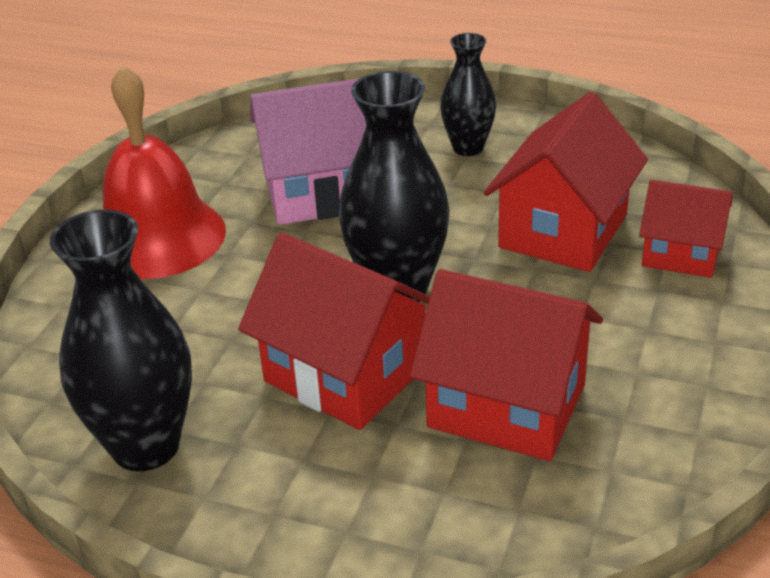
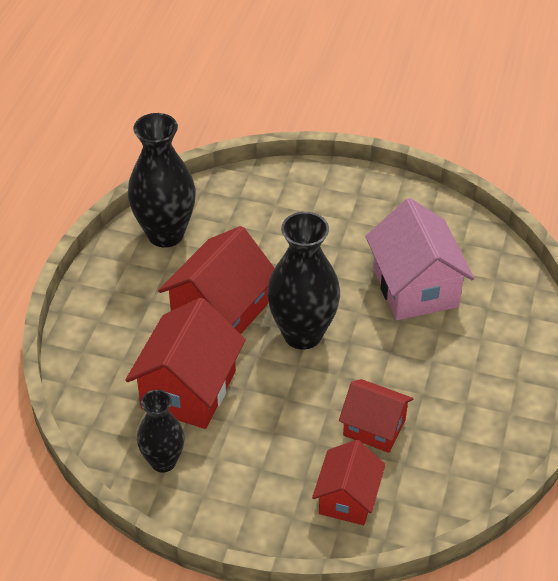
camera: 85 degrees right, 10 degrees up
(157, 237) = (356, 210): red bell -> none
(468, 148) = (486, 371): black vase -> black vase (163, 461)
(563, 231) = (374, 427): red house -> red house, size x0.62

